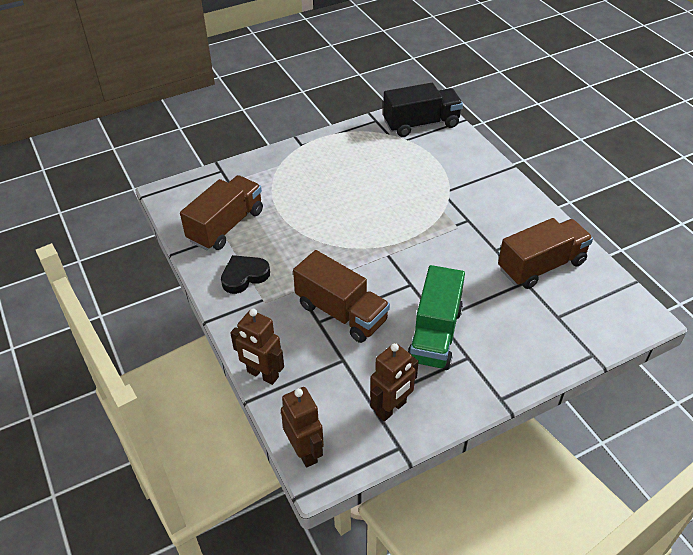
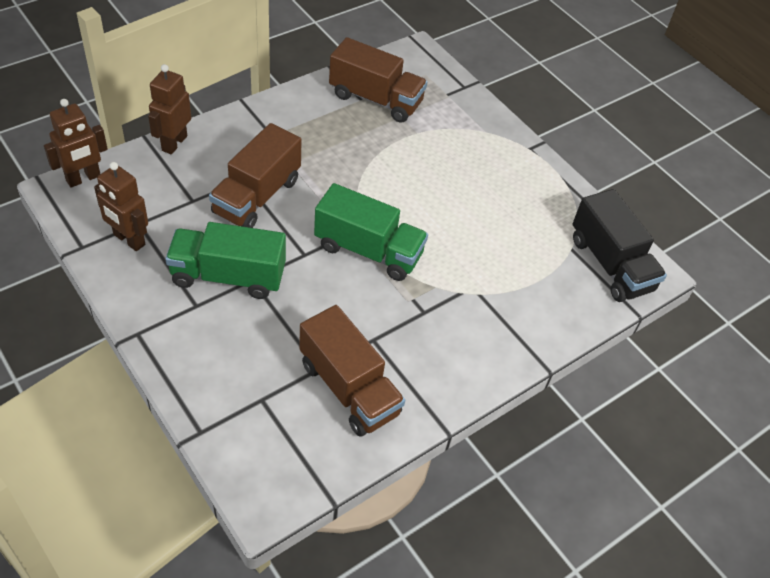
camera: 75 degrees right, 5 degrees up
(244, 276) = (303, 119): black heart -> none
(407, 245) = (368, 250): none -> green truck

